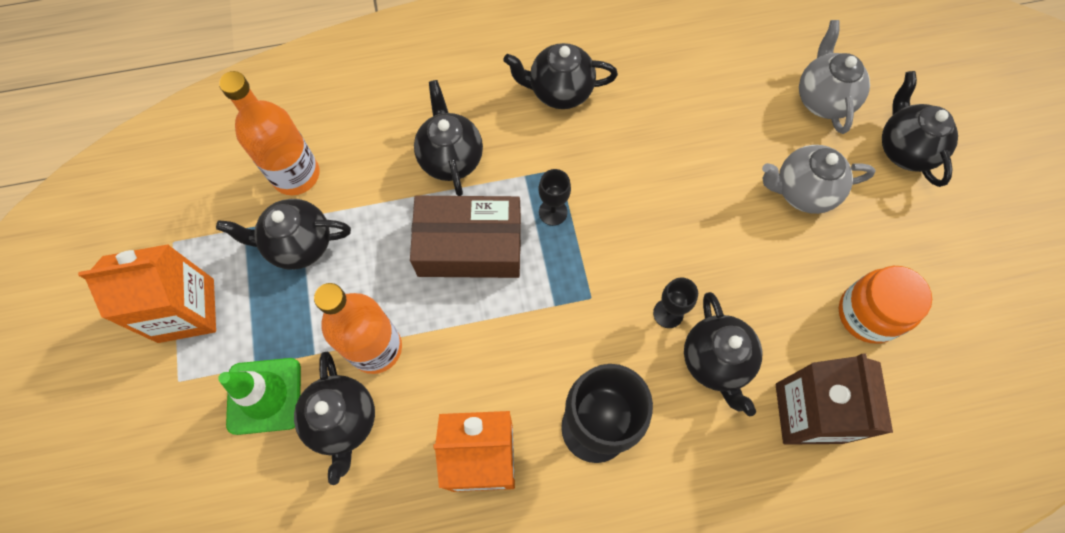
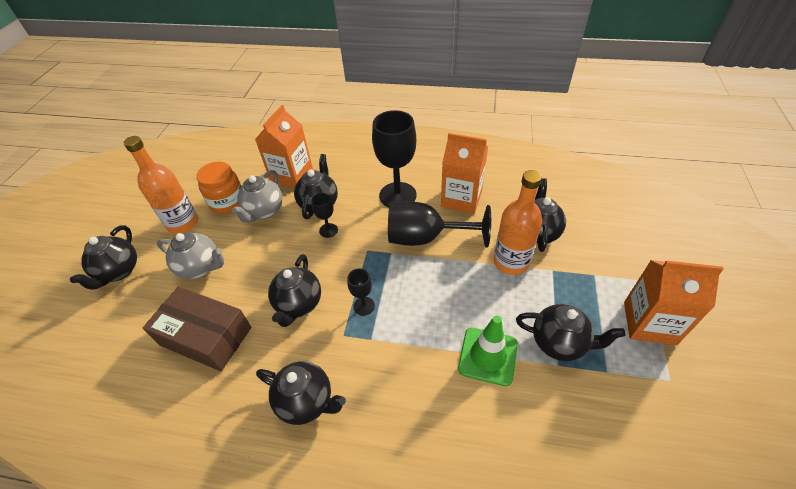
camera: 155 degrees left, 20 degrees down
(264, 396) = (587, 257): green traffic cone -> green traffic cone (487, 356)
(296, 174) = (559, 405): orange bottle -> orange bottle (183, 223)
(450, 158) = (422, 373): black teapot -> black teapot (299, 304)
(469, 245) = (431, 302): brown box -> brown box (205, 336)
(513, 350) = (425, 238): none -> black goblet
(808, 413) = (291, 175): brown carton -> orange carton
(822, 99) = (128, 321): grey teapot -> grey teapot (264, 211)

